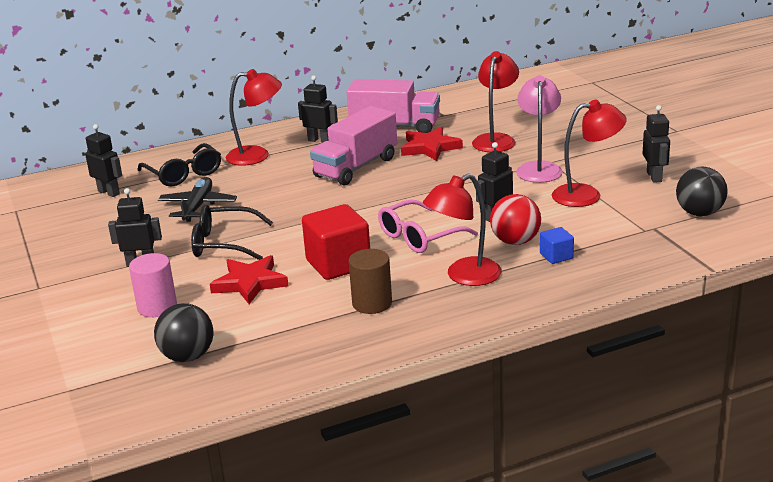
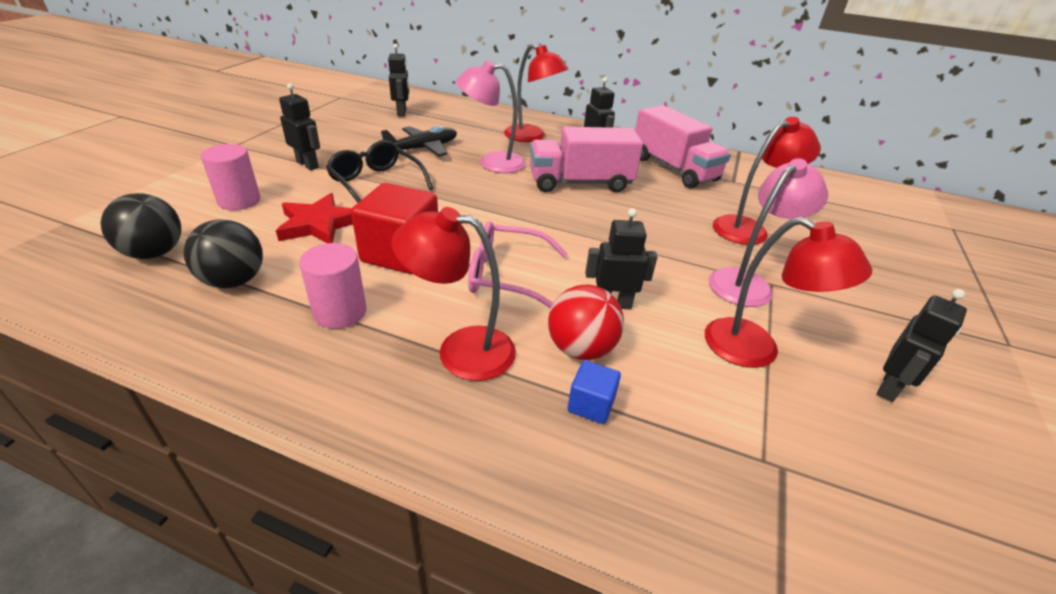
camera: 40 degrees right, 10 degrees up
(184, 174) = (463, 124): black glasses -> none
(271, 187) = (492, 163): none -> pink lamp
(372, 303) = (340, 312): brown cylinder -> pink cylinder
(430, 148) = (671, 201): red star -> none
(699, 213) = (893, 499): black ball -> black ball (234, 281)

